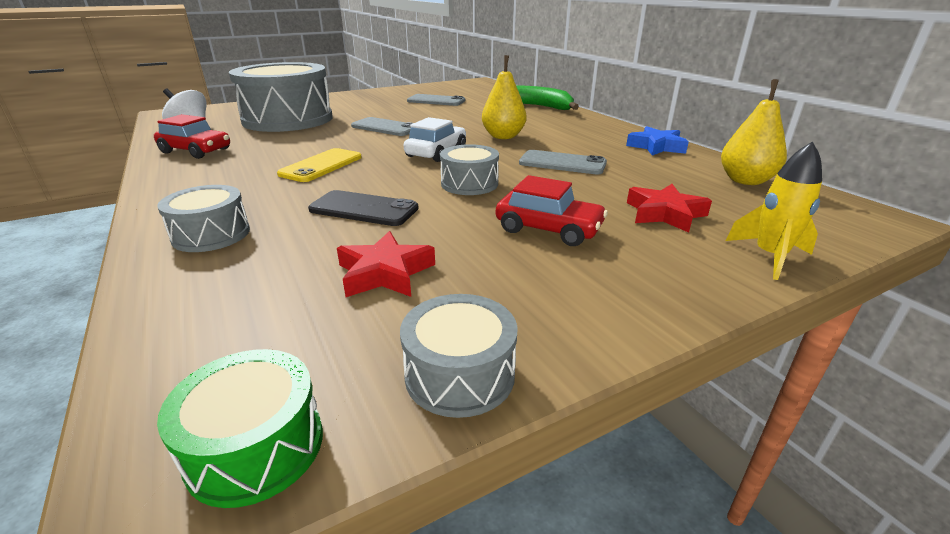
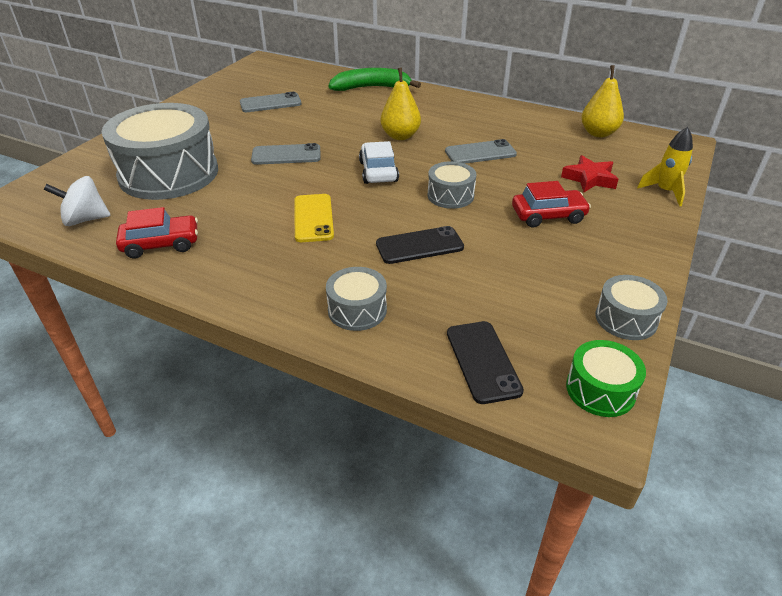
camera: 35 degrees left, 10 degrees up
(208, 330) = (483, 361): none -> black phone
(385, 273) = (511, 285): red star -> none
(656, 147) = (516, 115): blue star -> none

